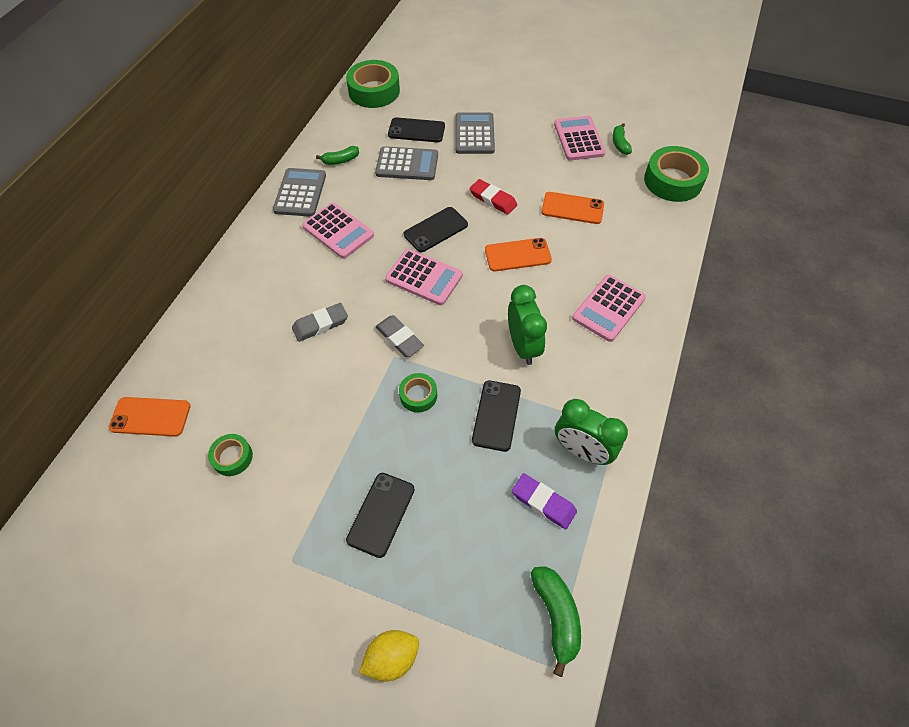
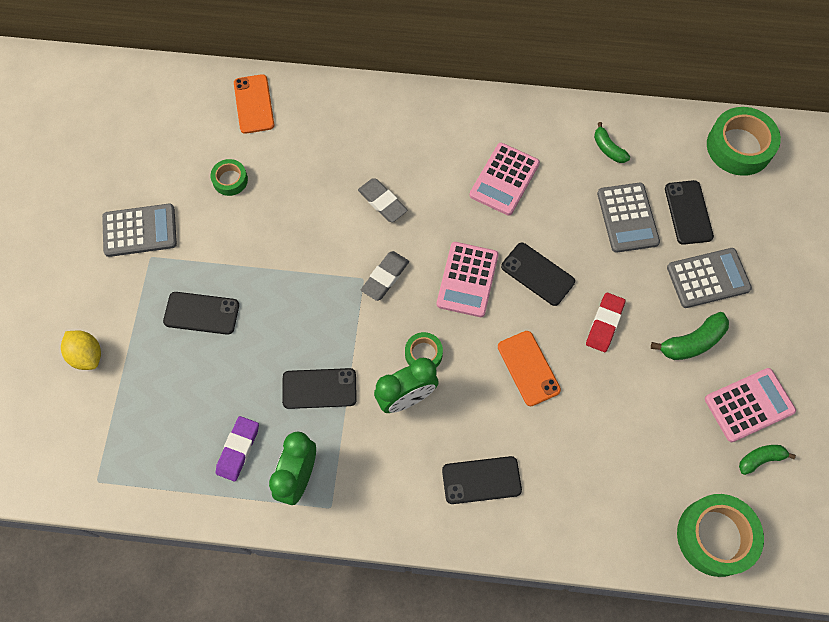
camera: 75 degrees right, 10 degrees up
(300, 193) = (545, 126): grey calculator -> grey calculator (140, 230)
(418, 395) = (325, 312): green tape -> green tape (423, 354)
(556, 616) = (137, 478): green banana -> green banana (692, 342)
(572, 208) = (621, 417): orange phone -> none
(608, 308) = (481, 480): pink calculator -> black phone

